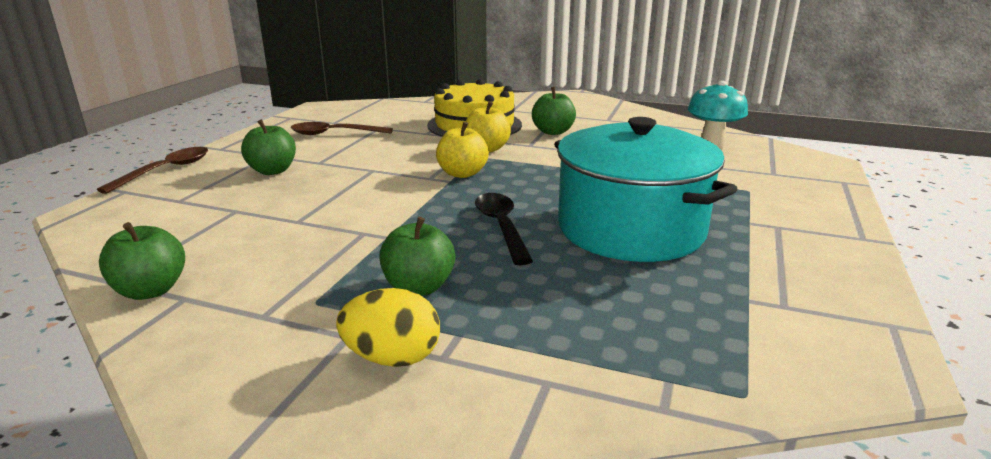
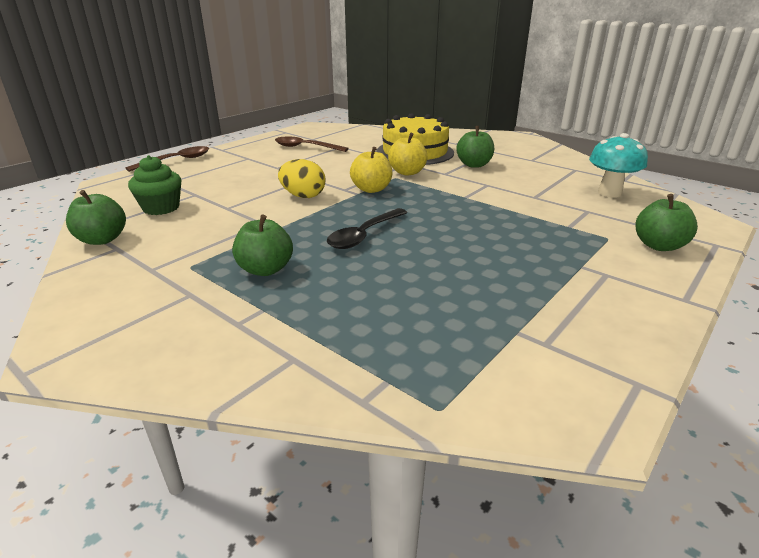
camera: 20 degrees right, 5 degrees up
(202, 235) = (161, 208): none -> green cupcake
(272, 171) = (241, 169): green apple -> green apple (658, 246)
(392, 358) = (204, 316): yellow egg -> yellow egg (303, 196)
(501, 227) = (364, 235): black spoon -> black spoon turned 150 degrees counterclockwise
(631, 229) = (467, 254): turquoise pot -> none

